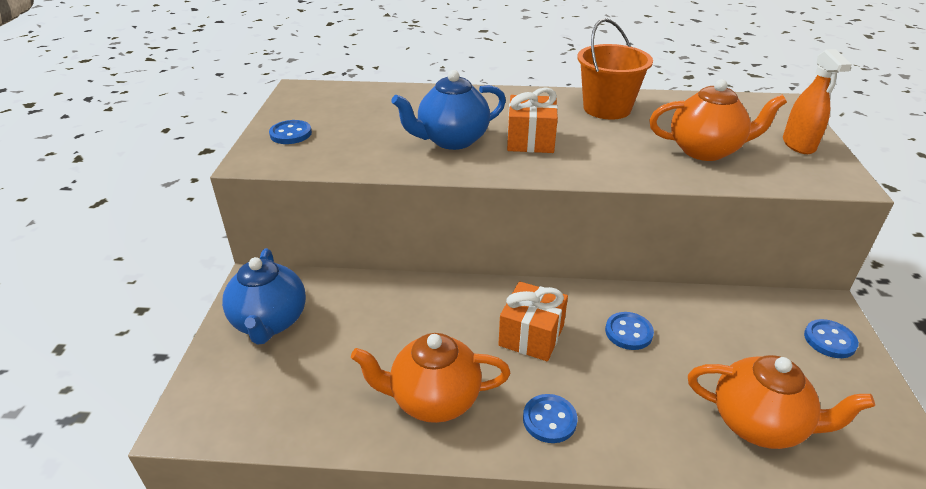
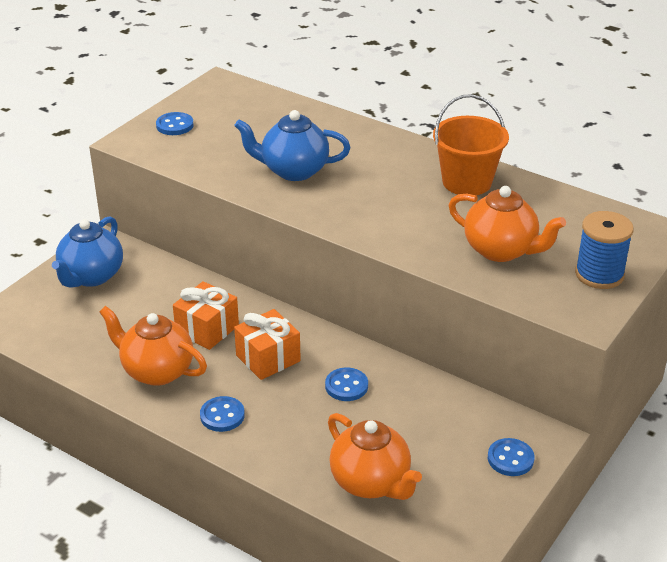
camera: 30 degrees right, 0 degrees up
(530, 140) = (358, 191): orange gift -> orange gift (207, 329)
(798, 145) = (599, 274): orange spray bottle -> blue spool

